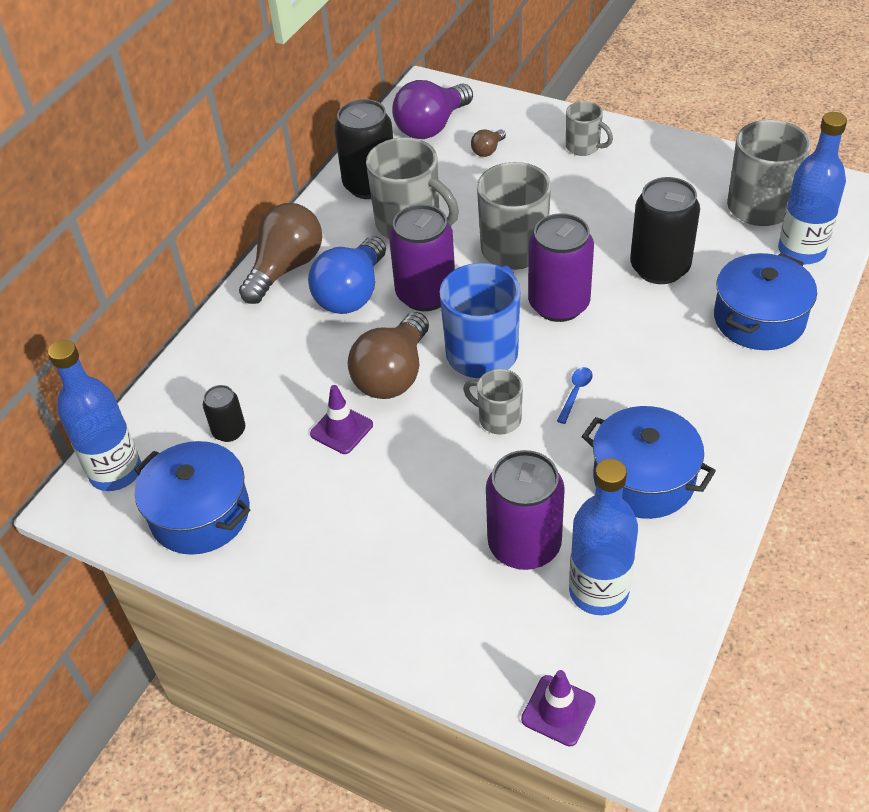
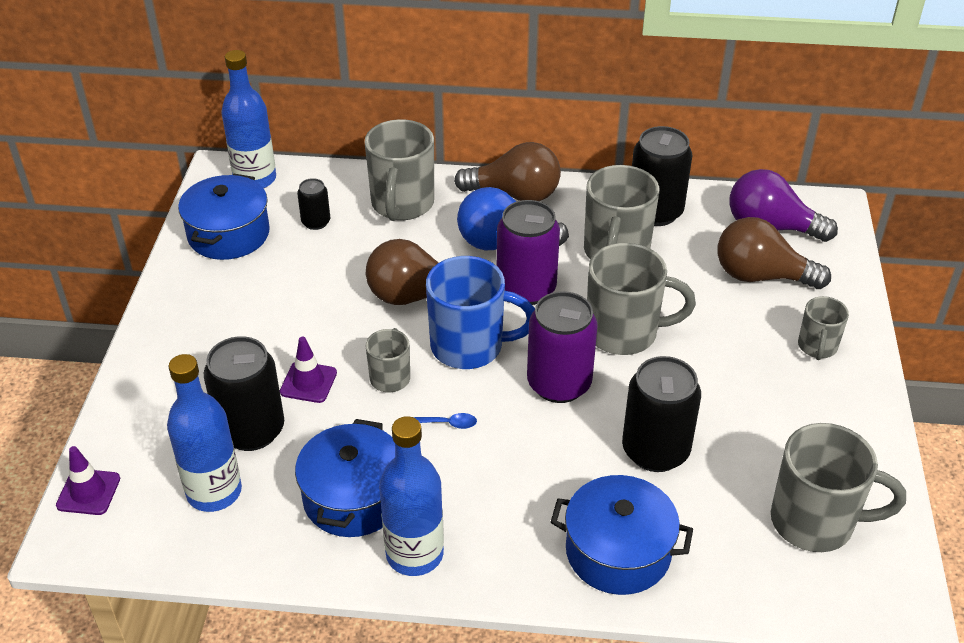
camera: 65 degrees right, 5 degrees down
(246, 354) = (402, 205): none -> grey mug
(341, 429) = (341, 283): purple traffic cone -> purple traffic cone (308, 382)
(488, 150) = (761, 276): brown light bulb -> brown light bulb, size x2.19
(524, 545) = (251, 430): purple can -> black can
(801, 251) = (755, 574): blue bottle -> blue bottle (414, 554)

